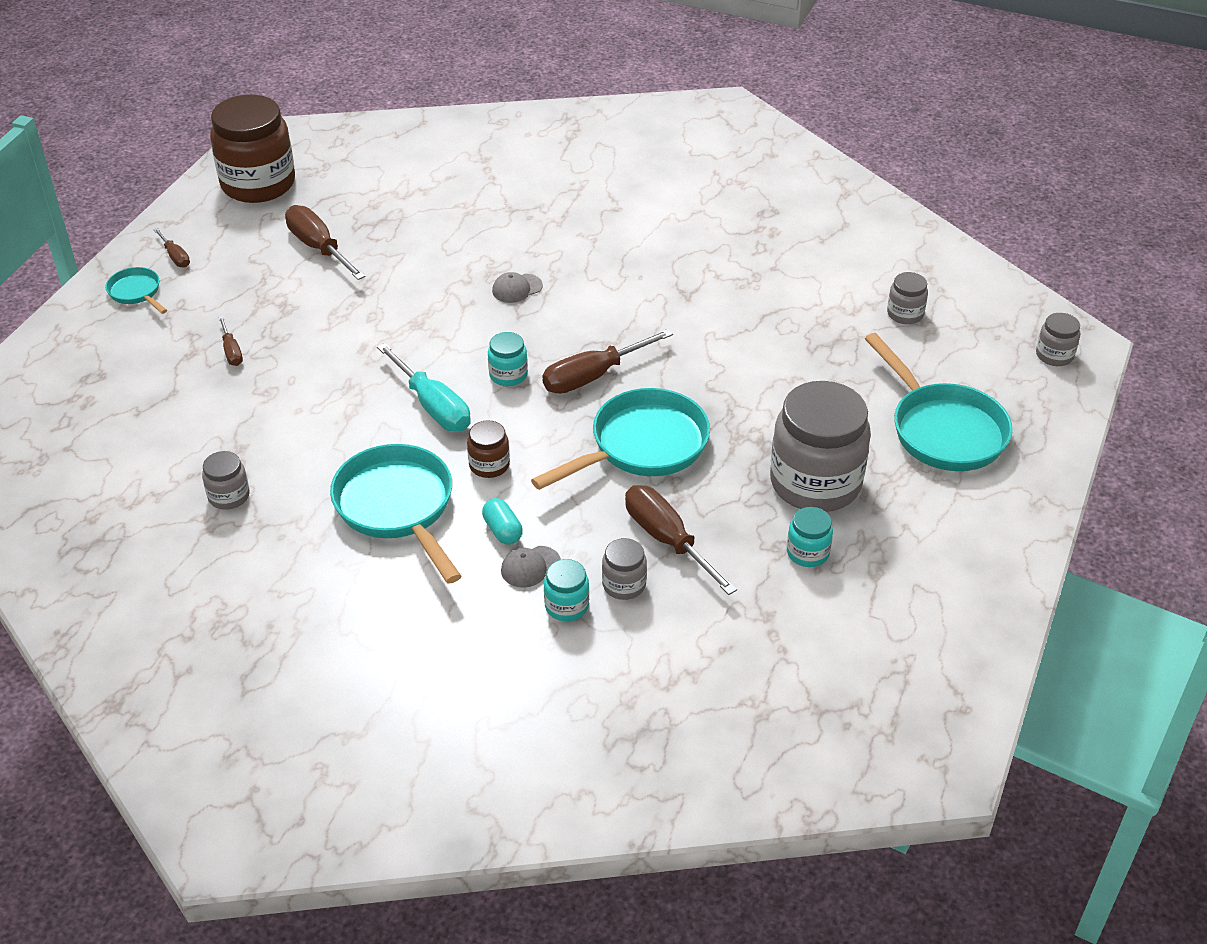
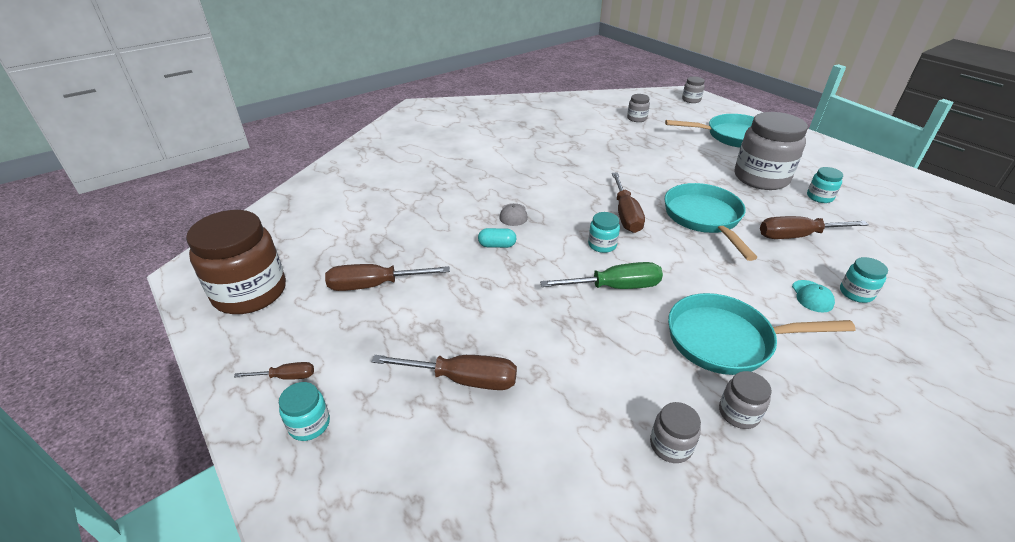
camera: 60 degrees left, 5 degrees down
(136, 293) = (309, 424): turquoise pan -> turquoise jar
(231, 351) = (462, 379): brown screwdriver -> brown screwdriver, size x1.91
(432, 406) = (614, 287): turquoise screwdriver -> green screwdriver
(489, 465) = (695, 281): brown jar -> none
(502, 531) = (769, 297): turquoise capsule -> turquoise capsule (497, 245)
(530, 567) = (812, 296): grey cap -> turquoise cap
(624, 585) = (837, 264): grey jar -> grey jar (738, 413)

